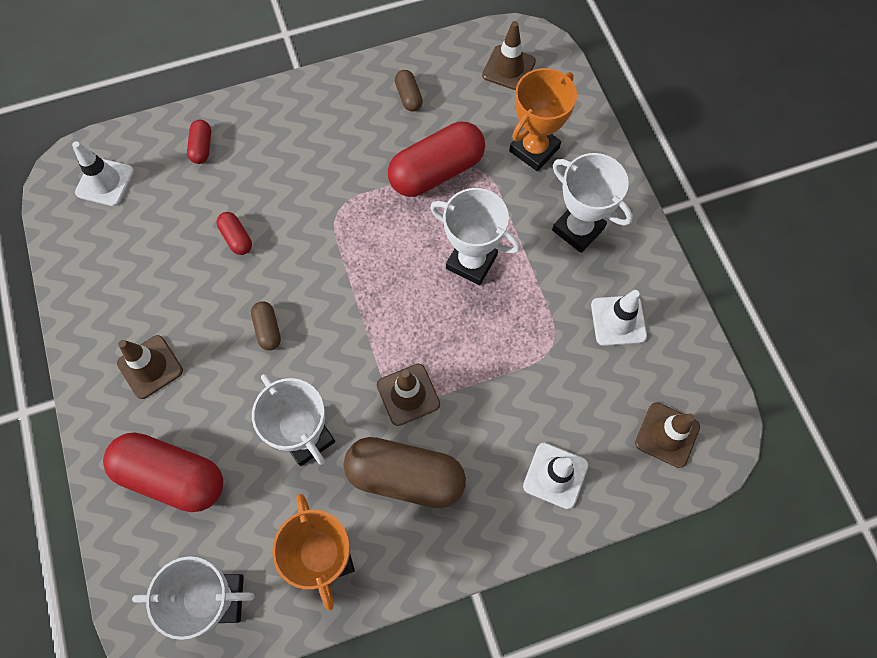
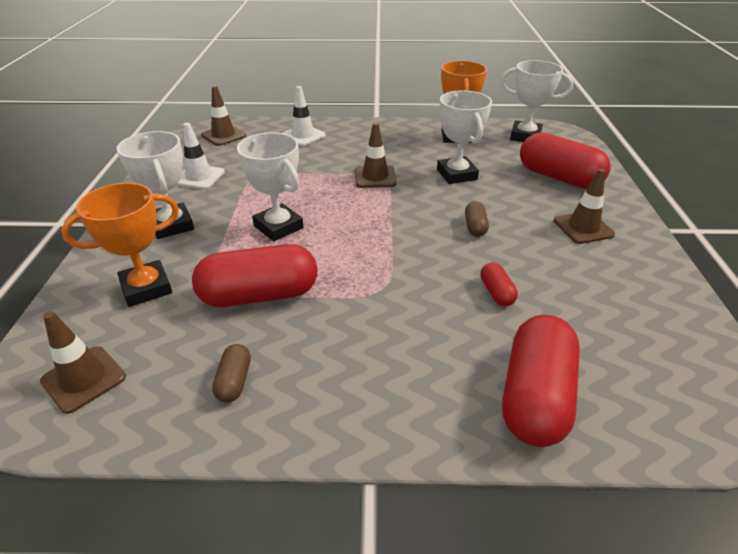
camera: 160 degrees left, 30 degrees down
(105, 182) = (672, 389): white traffic cone -> none
(202, 147) = (535, 396): red capsule -> red capsule, size x2.18
(405, 476) = (395, 150): brown capsule -> none

